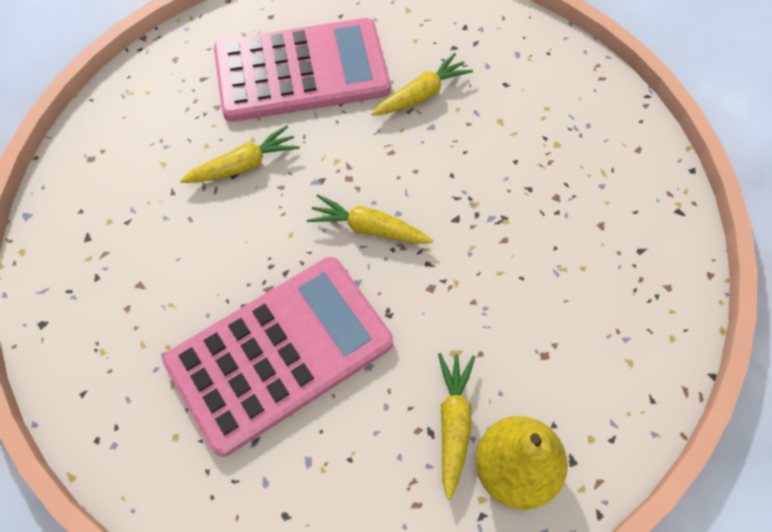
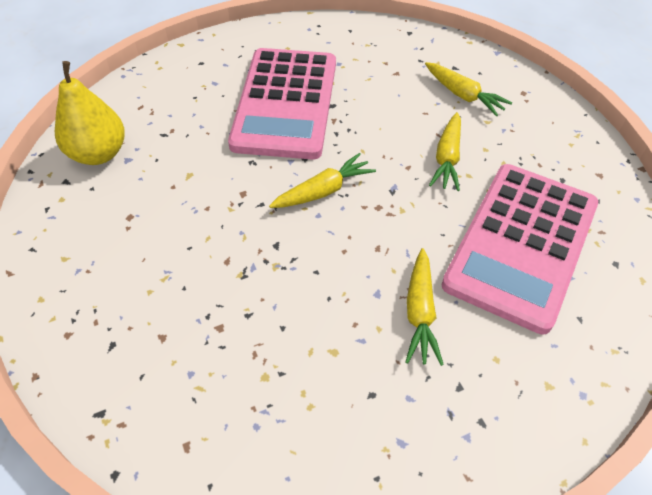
camera: 130 degrees right, 10 degrees down
(453, 423) = (154, 146): yellow carrot -> yellow carrot (463, 95)

